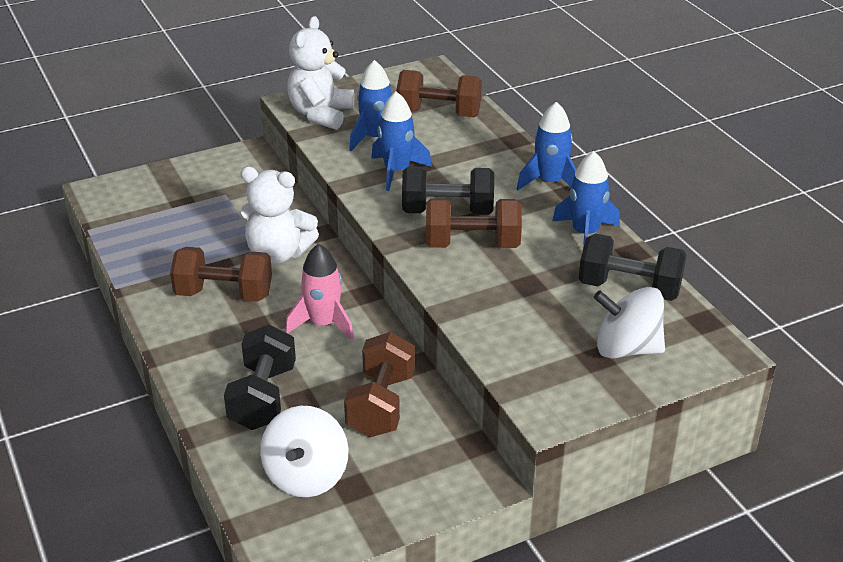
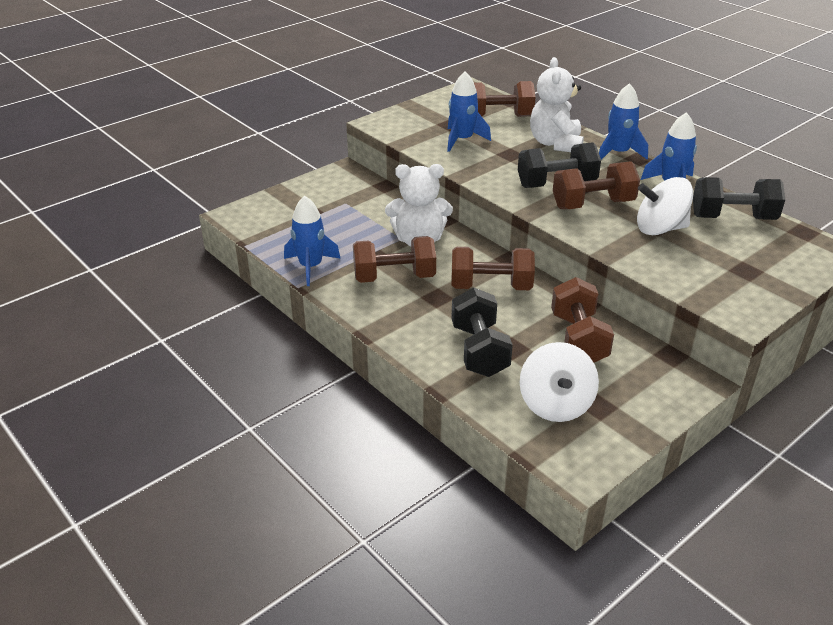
camera: 15 degrees left, 0 degrees up
(321, 114) = (406, 129): white teddy bear -> white teddy bear (555, 143)
(323, 324) = (491, 287): pink rocket -> brown dumbbell
(397, 171) = (496, 161): blue rocket -> blue rocket (311, 267)
(626, 348) = (763, 260): white spinning top -> white spinning top (660, 229)

